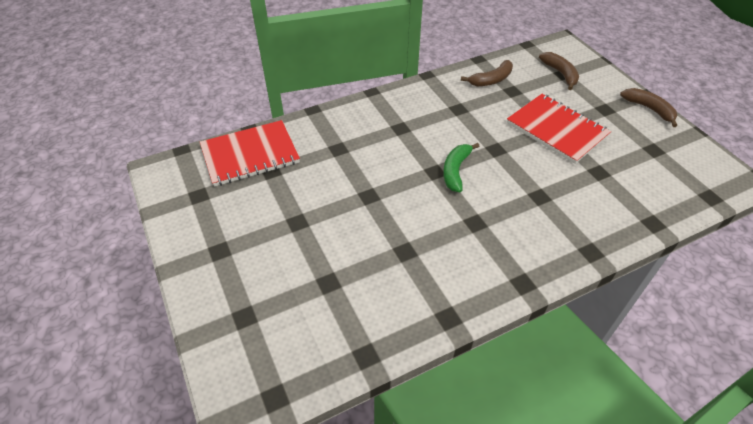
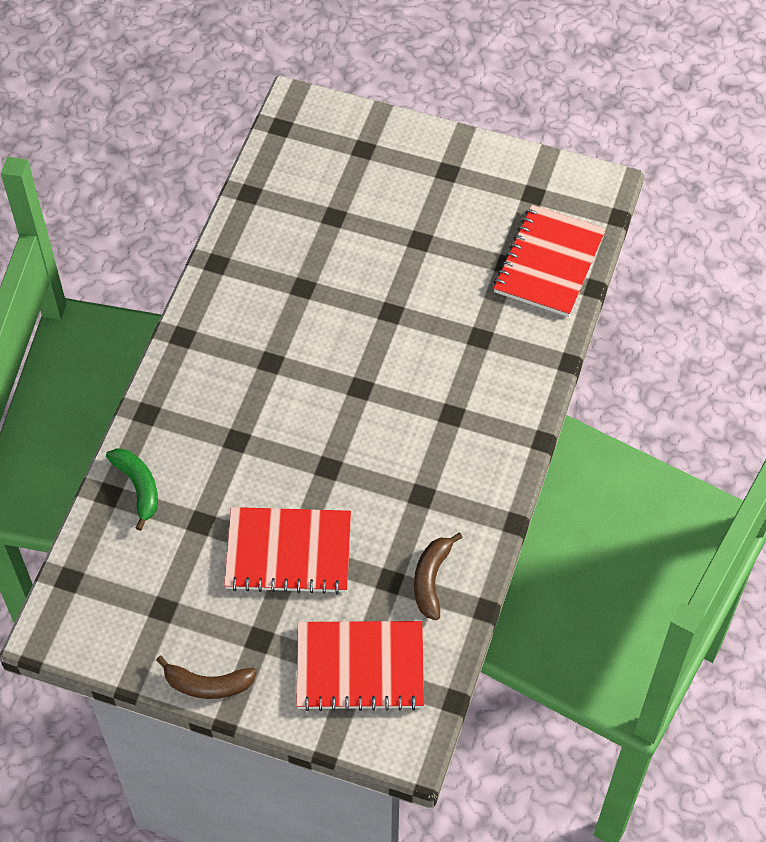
camera: 135 degrees right, 10 degrees up
(456, 171) = (341, 405): green banana -> green banana (138, 487)
(560, 74) = (360, 667): brown banana -> red notebook

